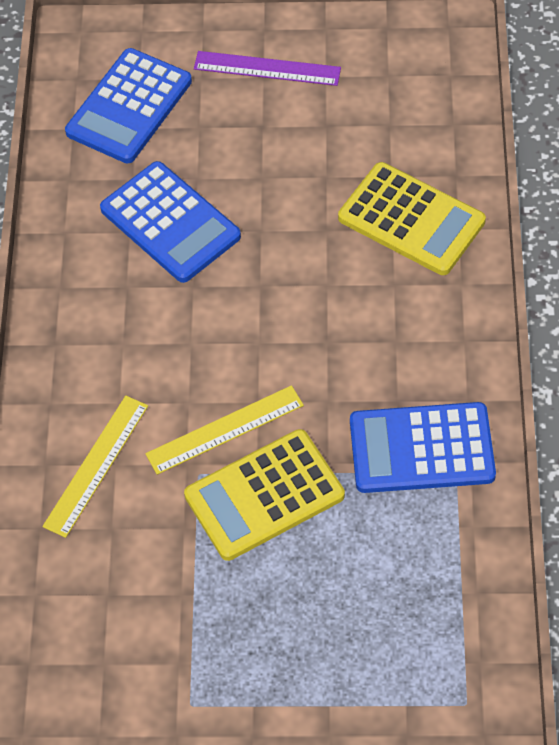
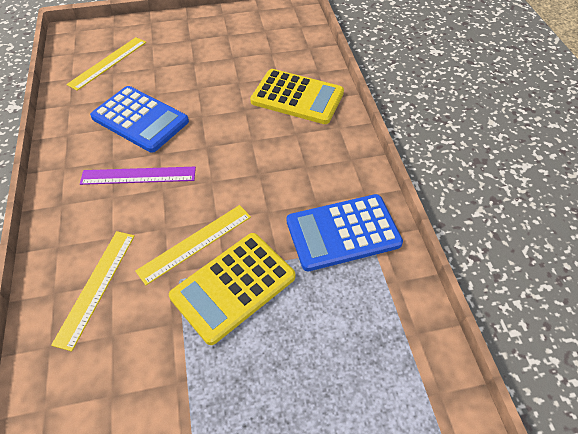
camera: 15 degrees left, 5 degrees down
(129, 107) = (108, 63): blue calculator -> yellow ruler
(267, 68) = (192, 35): purple ruler -> purple ruler (138, 175)

